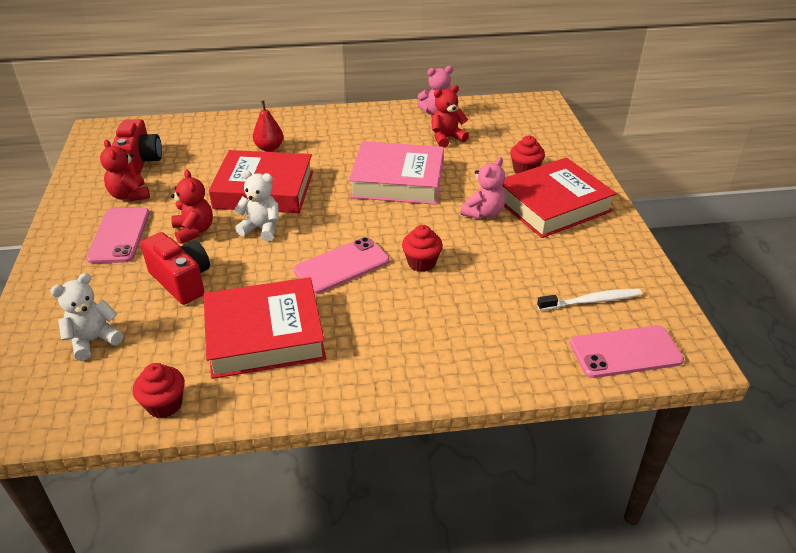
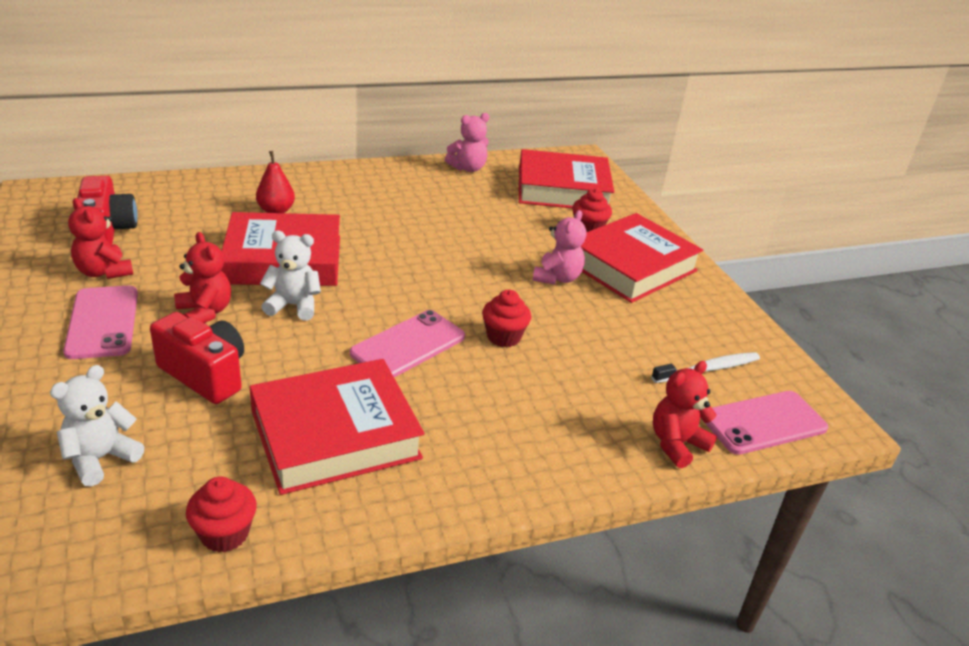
camera: 15 degrees left, 5 degrees down
(397, 180) = (446, 244): pink book -> none
(446, 138) = (488, 196): red teddy bear -> red teddy bear (676, 444)
(514, 133) = (563, 189): none -> red book

